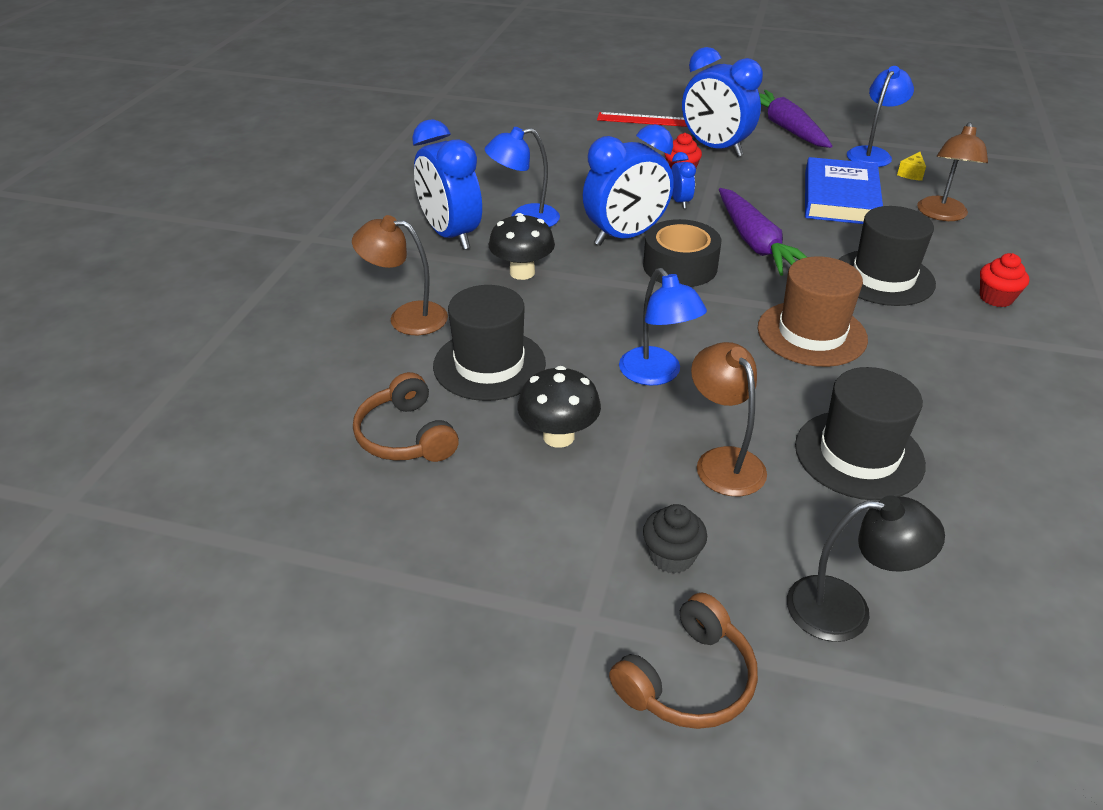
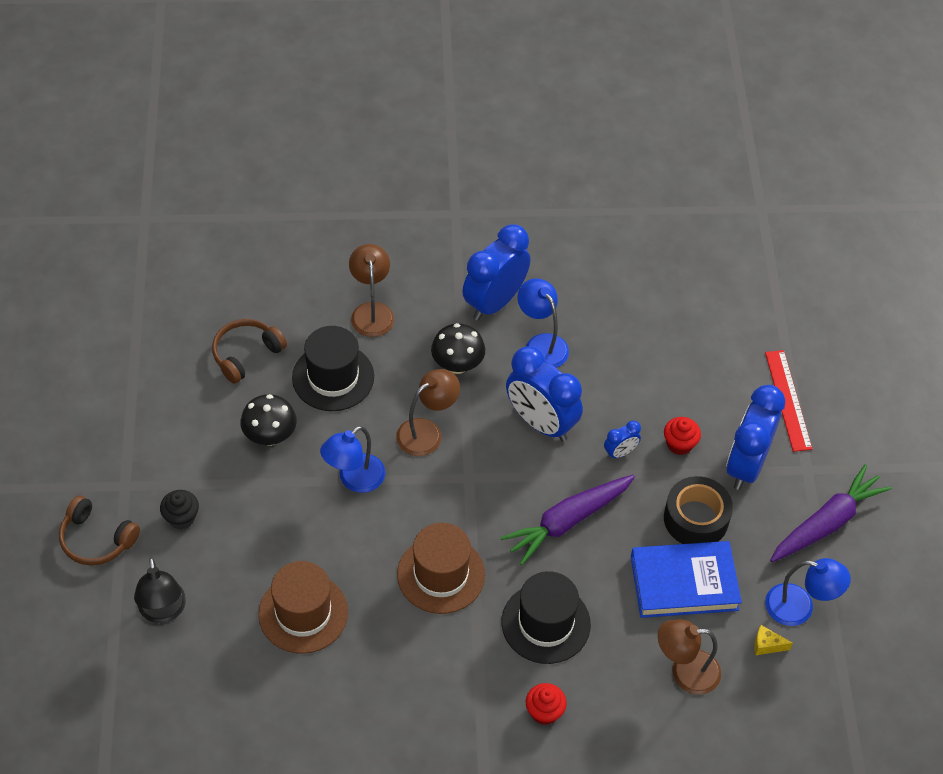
camera: 70 degrees right, 15 degrees up
(680, 266) = (507, 470): black tape -> black tape (696, 519)
(723, 461) = (273, 533): brown lamp -> brown lamp (427, 432)
(859, 454) = (303, 613): black hat -> brown hat

